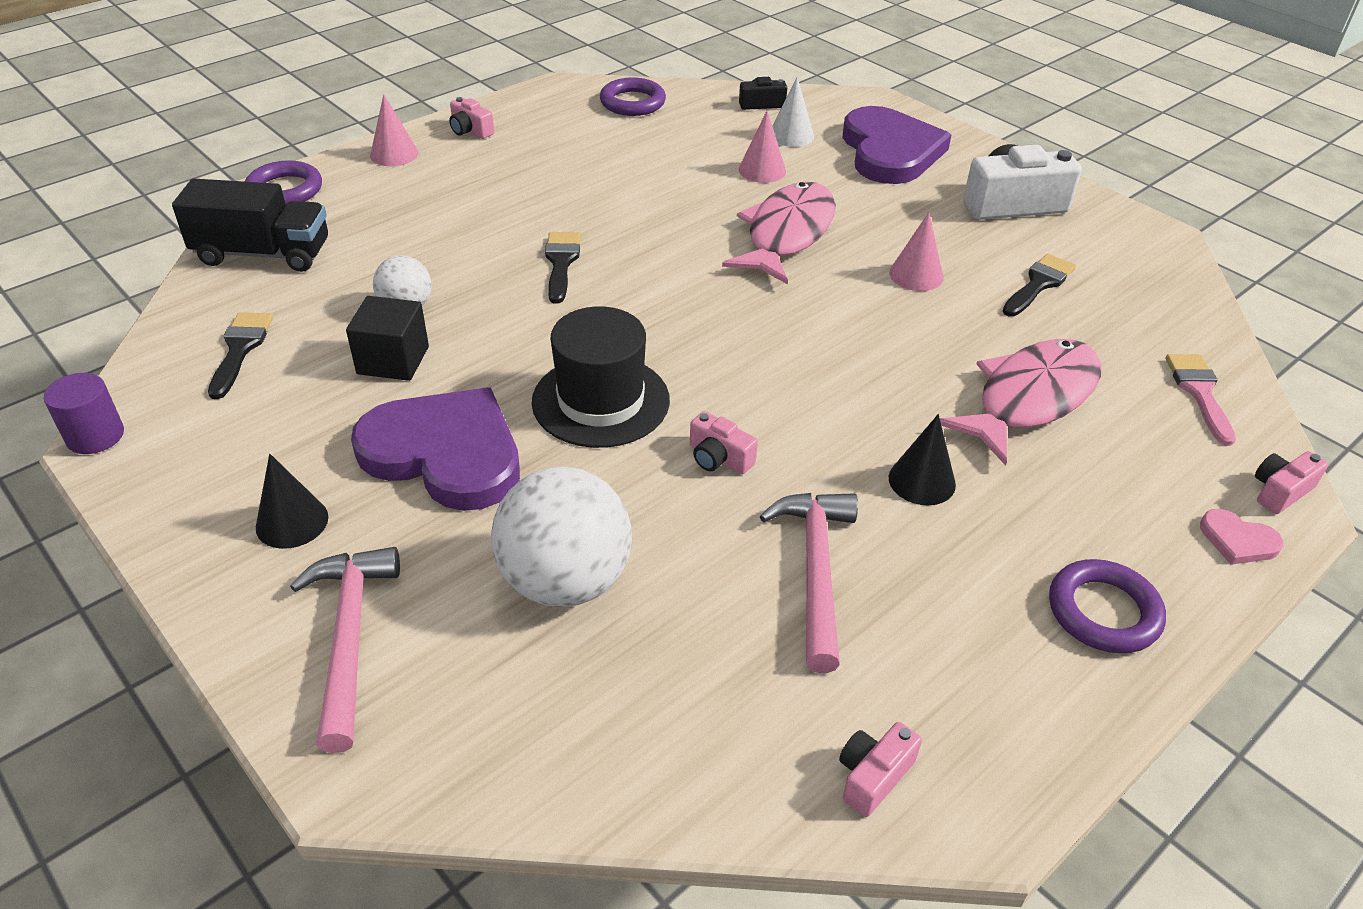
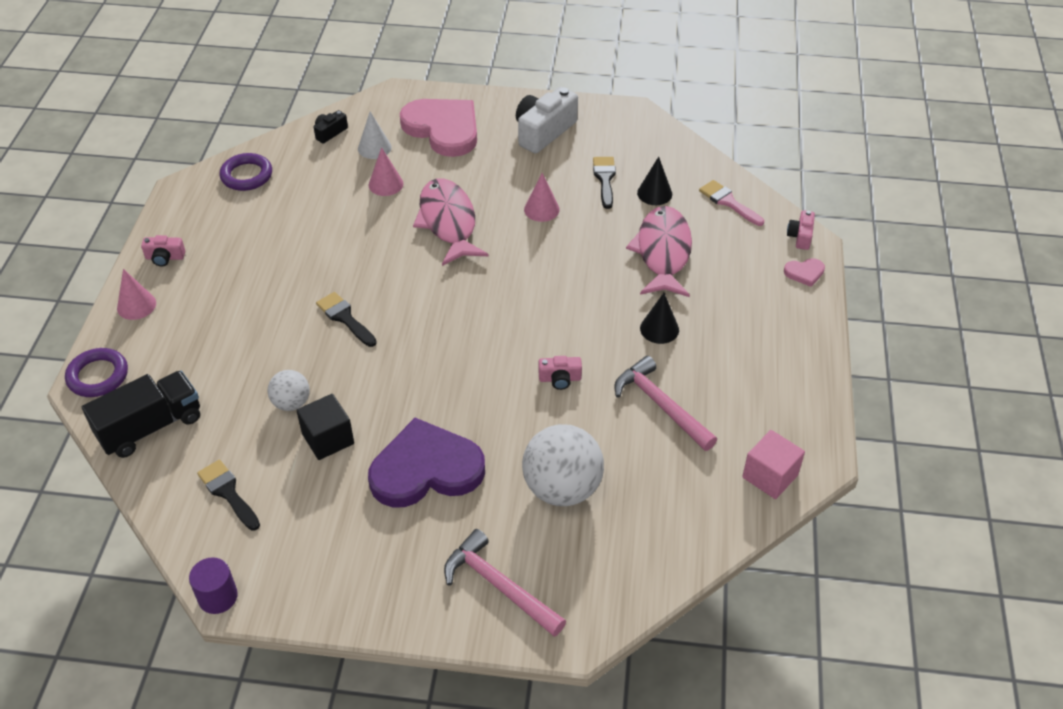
camera: 40 degrees left, 5 degrees up
(292, 522) = (396, 558): black cone -> black cone (654, 193)
(601, 401) = (468, 387): black hat -> none
(873, 776) = (770, 476): pink camera -> pink cube
(890, 151) = (443, 129): purple heart -> pink heart
(1103, 612) = (785, 343): purple ring -> none

